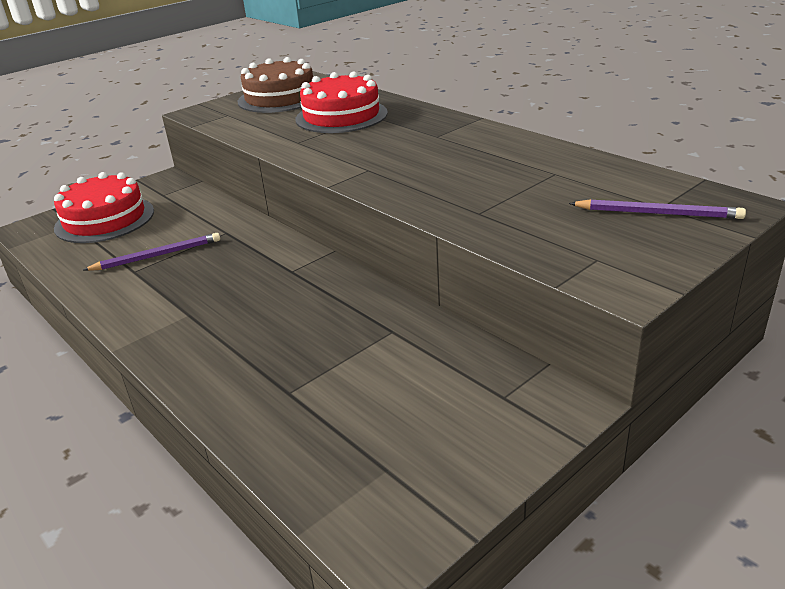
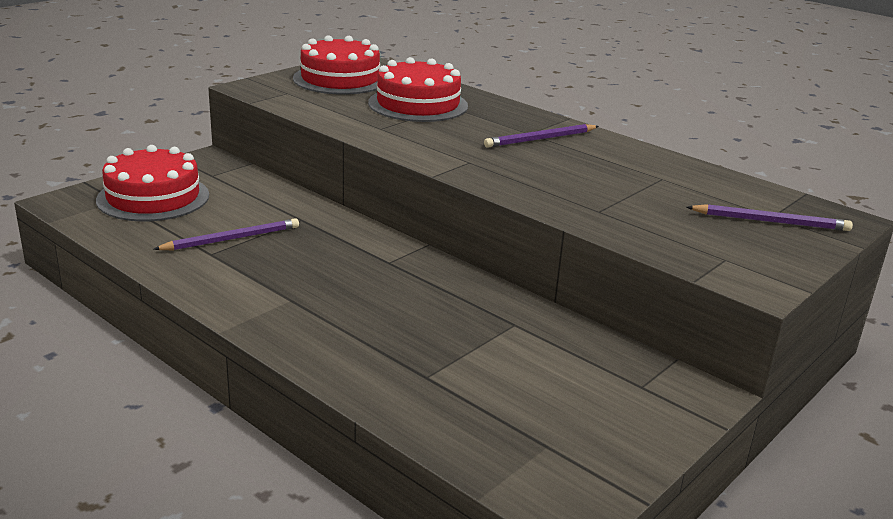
camera: 10 degrees left, 5 degrees down
(280, 98) = (340, 79): brown cake -> red cake
(445, 141) = (540, 139): none -> purple pencil

